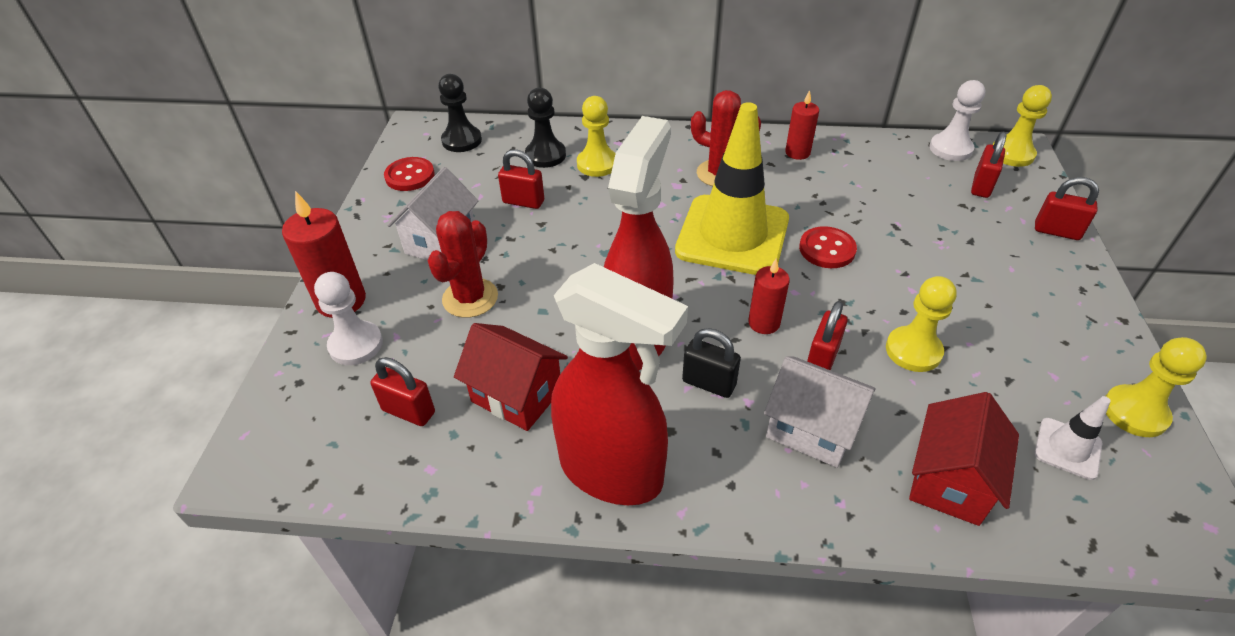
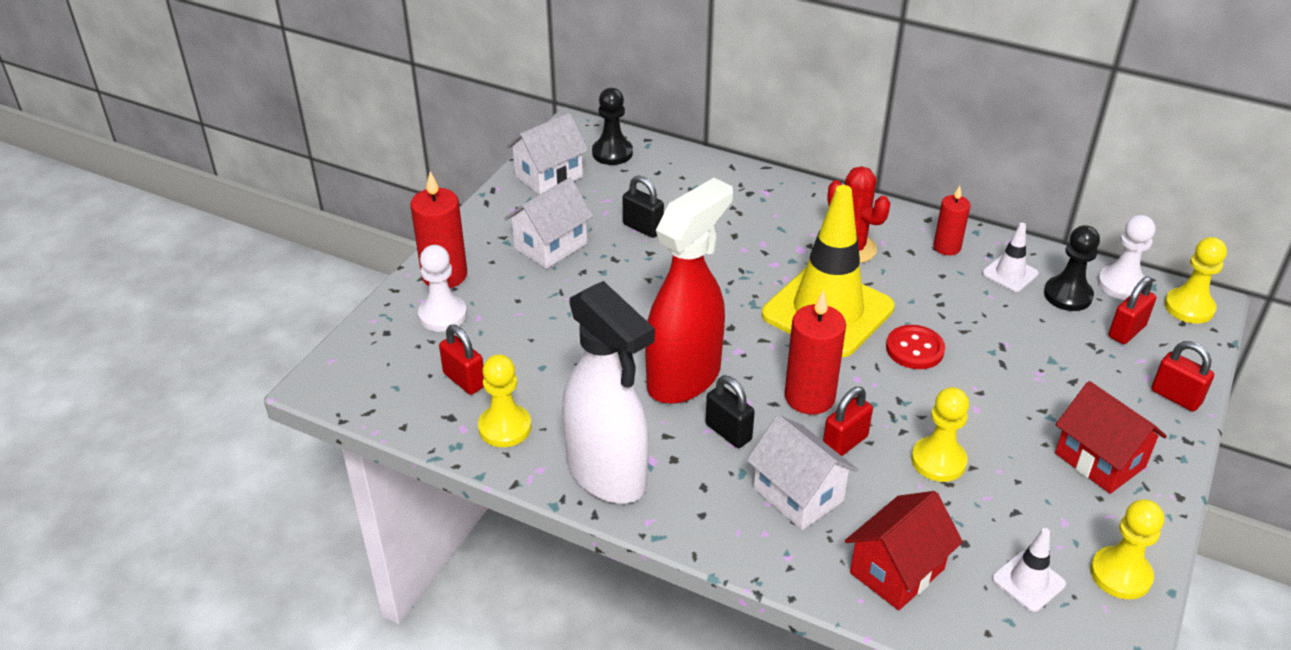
camera: 20 degrees right, 5 degrees down
(410, 176) = (549, 176): red button -> white house
(470, 298) = (554, 303): red cactus -> none
(516, 395) = (557, 393): red house -> red house (1099, 460)
(523, 202) = (643, 228): red padlock -> black padlock
(545, 155) = (686, 187): black pawn -> black pawn (1068, 295)
(597, 164) = (732, 208): yellow pawn -> yellow pawn (505, 427)
(612, 472) = (607, 475): red spray bottle -> white spray bottle
(764, 323) = (809, 397): red candle -> red candle, size x1.62
(861, 162) = (1010, 273): none -> white traffic cone

